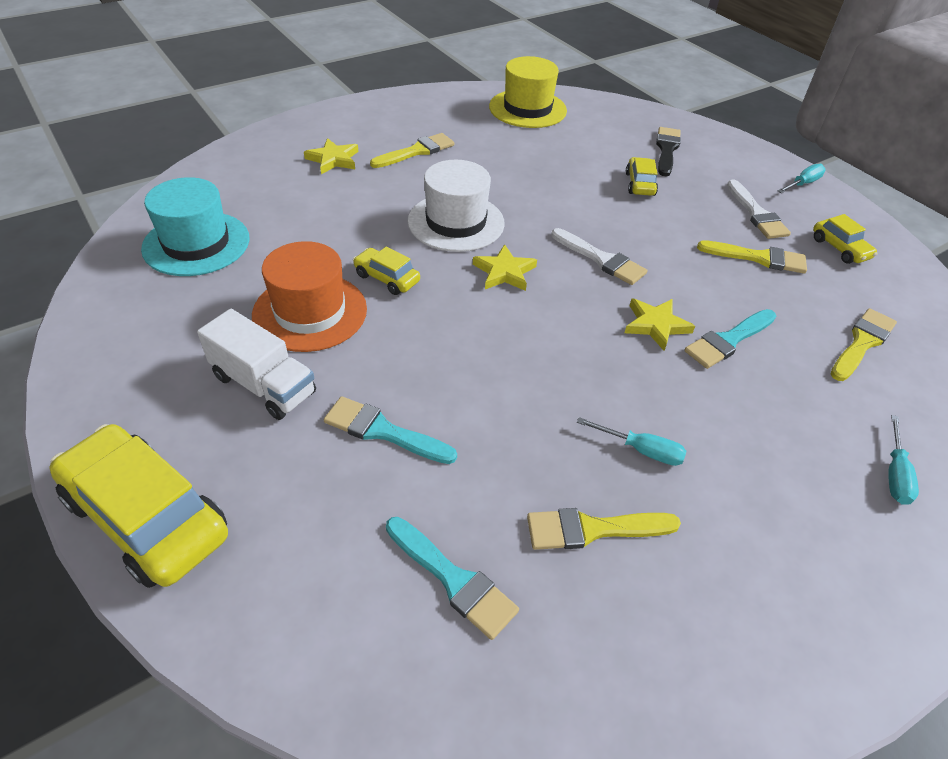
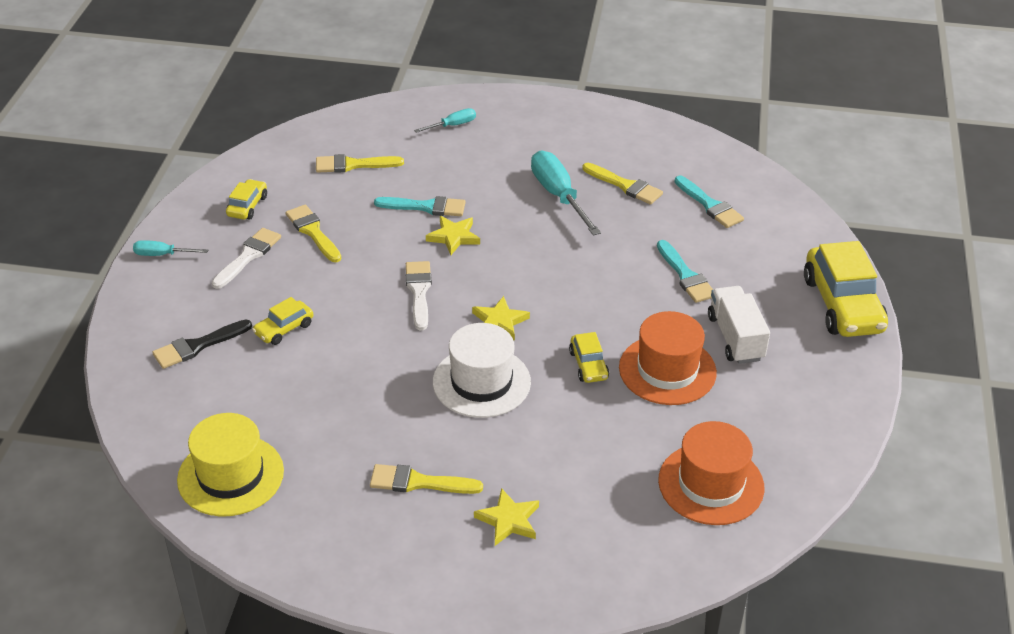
camera: 135 degrees left, 5 degrees down
(196, 243) = (711, 484): turquoise hat -> orange hat
(453, 580) = (710, 205): turquoise brush -> turquoise brush turned 150 degrees clockwise
(641, 450) = (558, 195): turquoise screwdriver -> turquoise screwdriver, size x1.89

